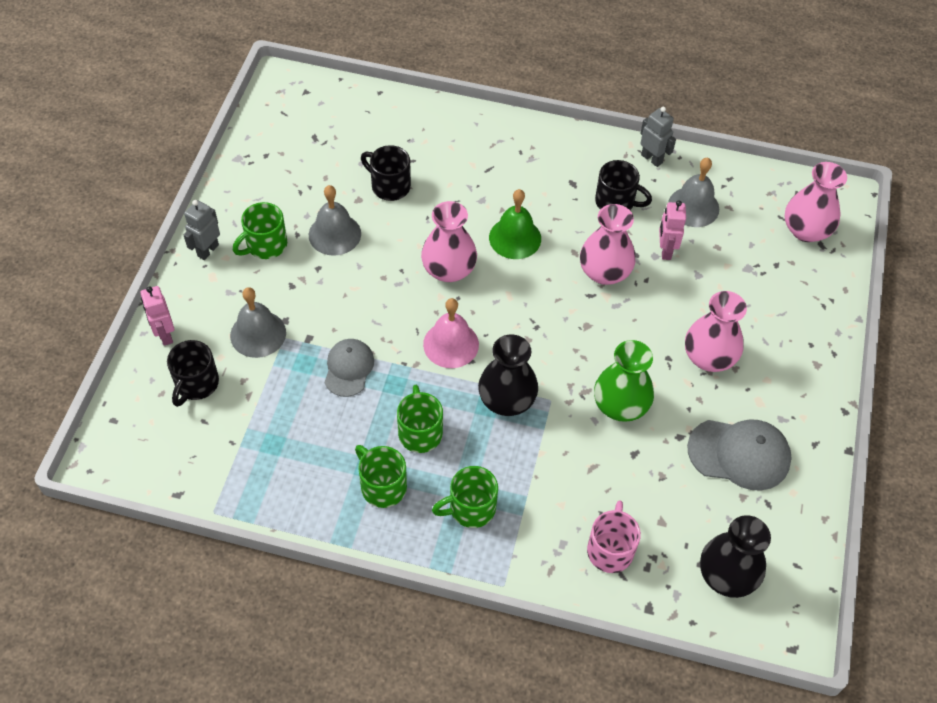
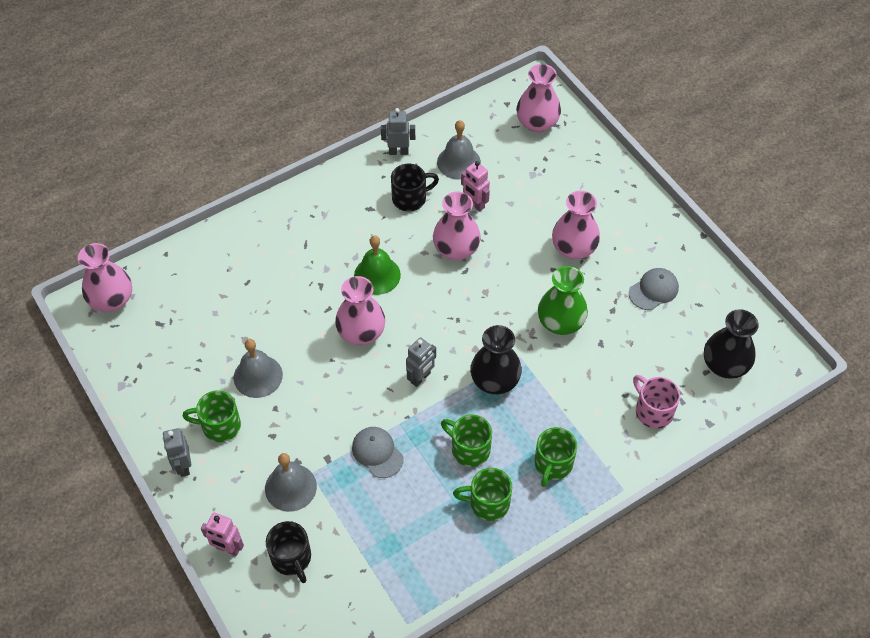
camera: 45 degrees left, 0 degrees up
(265, 245) = (220, 426): green mug -> green mug turned 90 degrees clockwise
(304, 94) = (112, 300): none -> pink vase
(389, 186) = (254, 312): black mug -> none
(451, 344) = (420, 378): pink bell -> grey robot
(739, 454) = (653, 290): grey cap -> grey cap, size x0.65

